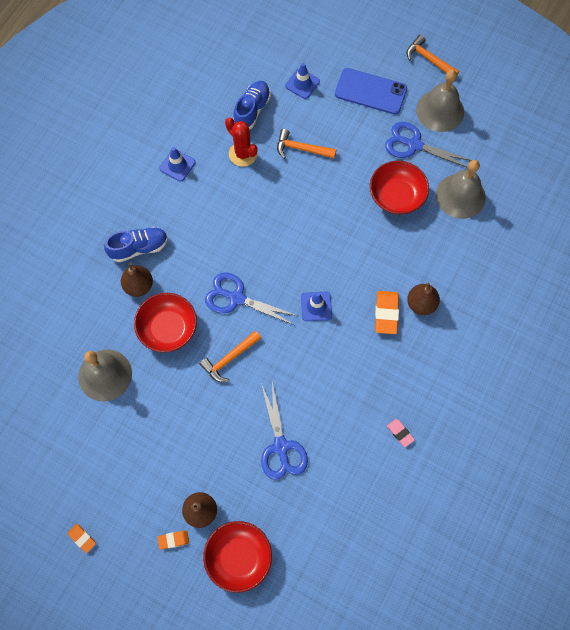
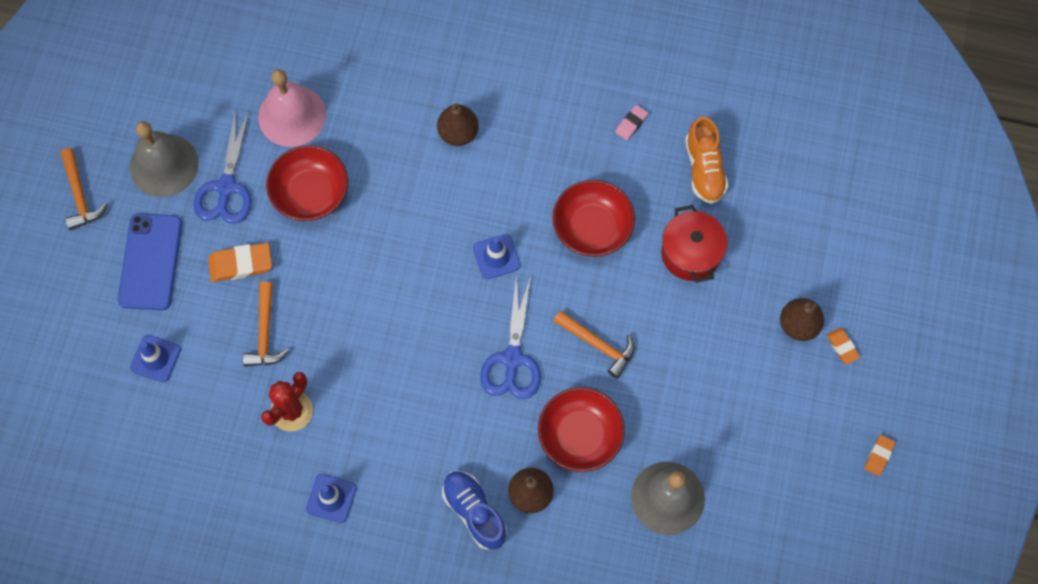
camera: 105 degrees left, 0 degrees up
(238, 557) = (835, 267): red bowl -> red bowl (592, 227)
(252, 110) = (216, 418): blue shoe -> none
(281, 446) = (690, 253): blue scissors -> red pot
(348, 479) = (704, 169): none -> orange shoe
(386, 313) = (482, 171): orange eraser -> orange eraser (241, 264)
(429, 59) = (80, 196): orange hammer -> orange hammer turned 45 degrees counterclockwise
(460, 196) = (292, 115): grey bell -> pink bell

